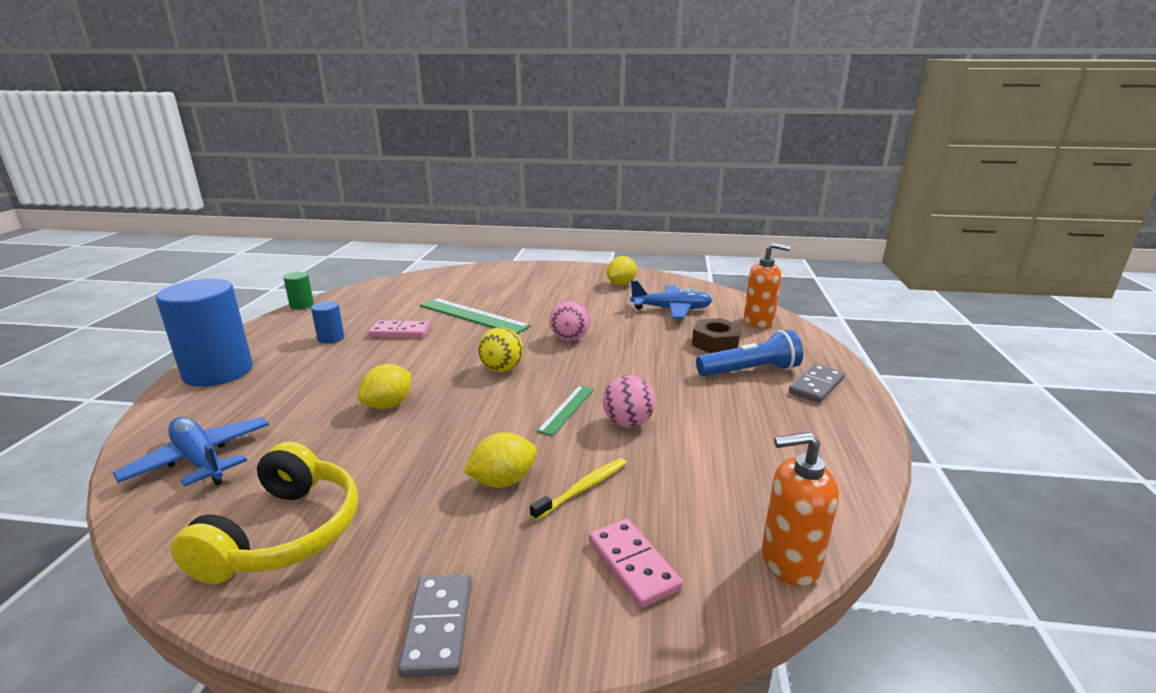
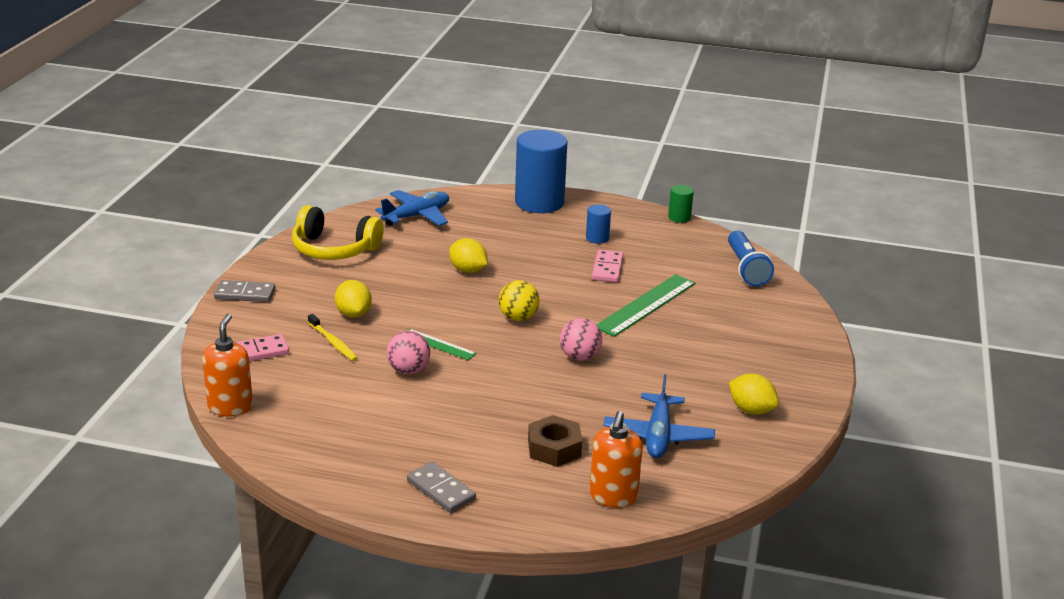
camera: 95 degrees right, 5 degrees up
(750, 371) = (482, 455): blue flashlight -> blue flashlight (746, 269)

